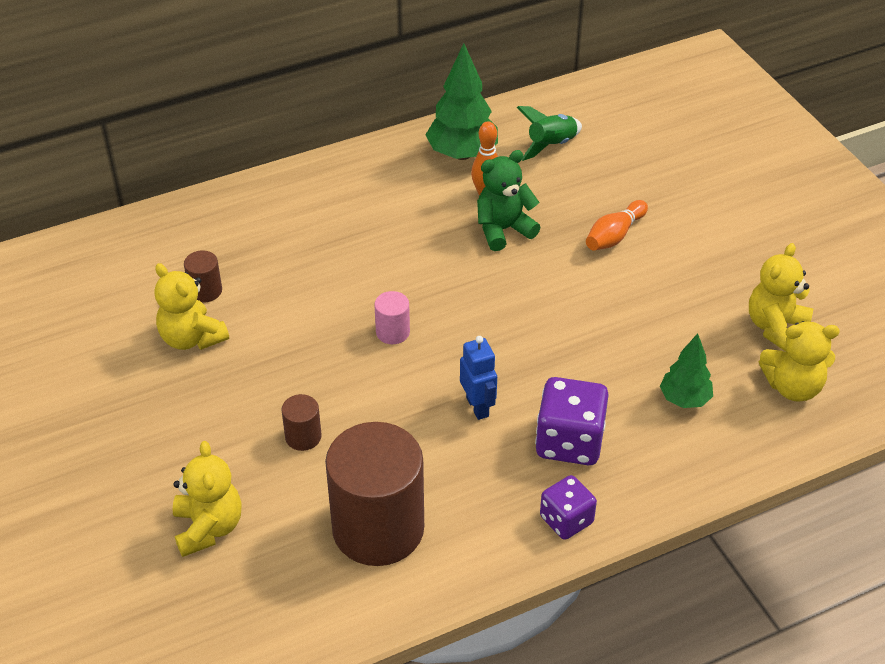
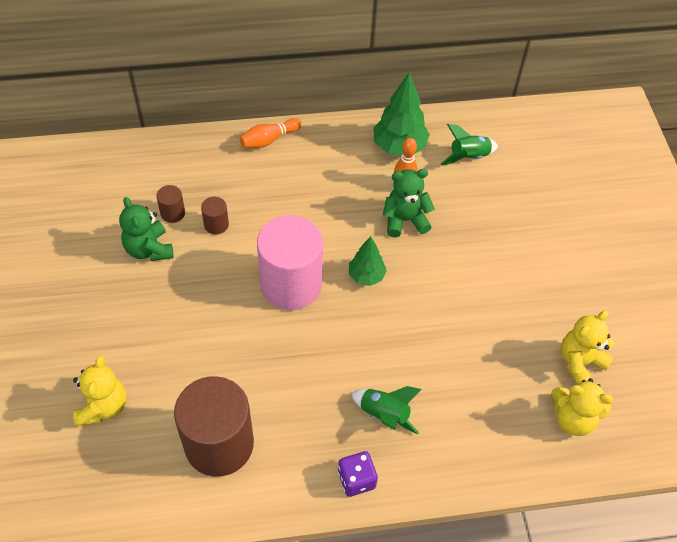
camera: 15 degrees right, 10 degrees up
(192, 338) = (149, 249): yellow teddy bear -> green teddy bear
(303, 437) = (195, 352): brown cylinder -> brown cylinder (216, 224)
(392, 332) = (291, 284): pink cylinder -> pink cylinder, size x2.39
(478, 407) = (328, 365): blue robot -> none
(569, 442) = (384, 414): purple dice -> green rocket
(614, 236) = (486, 248): orange bowling pin -> orange bowling pin (269, 140)
(684, 399) = (485, 404): green tree -> green tree (366, 276)

